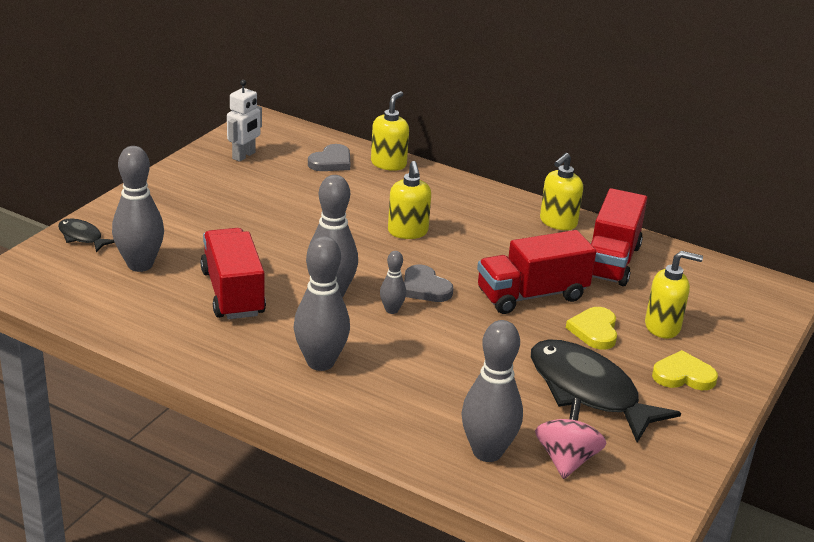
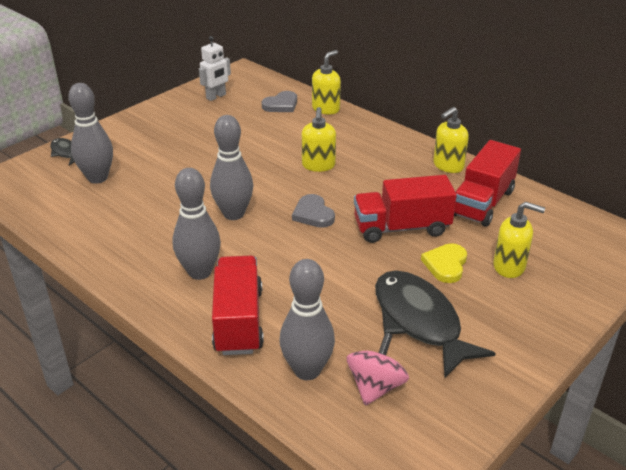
camera: 15 degrees right, 5 degrees up
(233, 293) = (157, 206): red truck -> red truck (238, 321)
(391, 310) = (277, 231): grey bowling pin -> none
(683, 375) = (513, 315): yellow heart -> none

